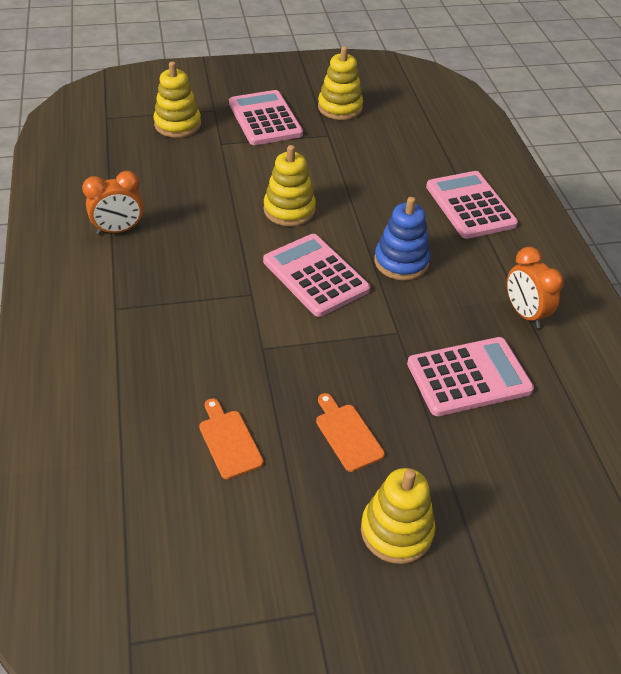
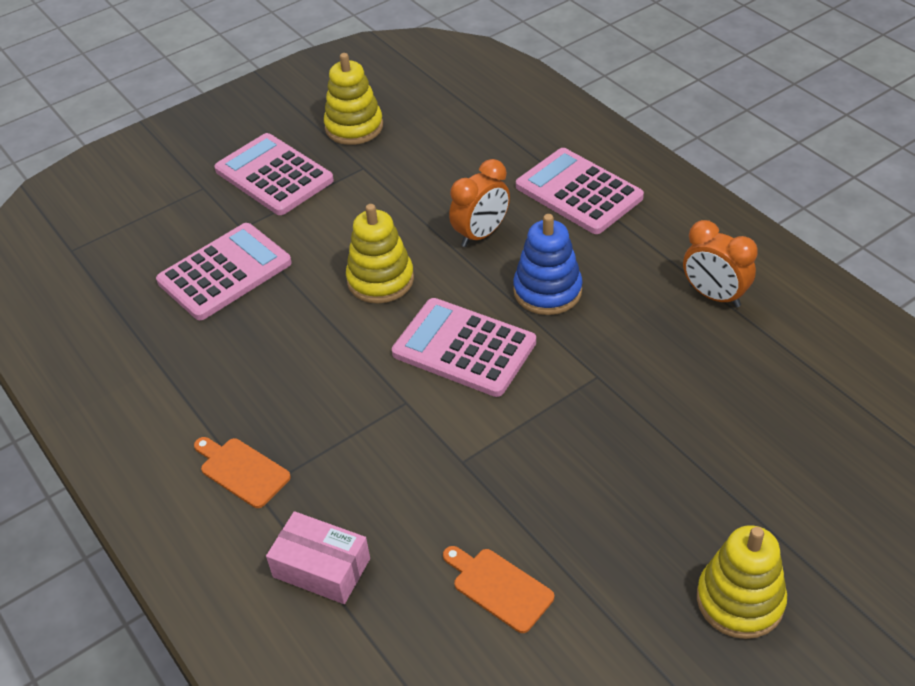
camera: 20 degrees left, 0 degrees up
(119, 230) = (192, 391): orange clock -> orange clock (481, 234)
(121, 374) = (321, 568): none -> pink box
(177, 124) = (170, 224): yellow stacking toy -> none
(347, 434) = (620, 518): orange cutting board -> orange cutting board (242, 471)
(469, 377) = (703, 394): pink calculator -> pink calculator (225, 272)

